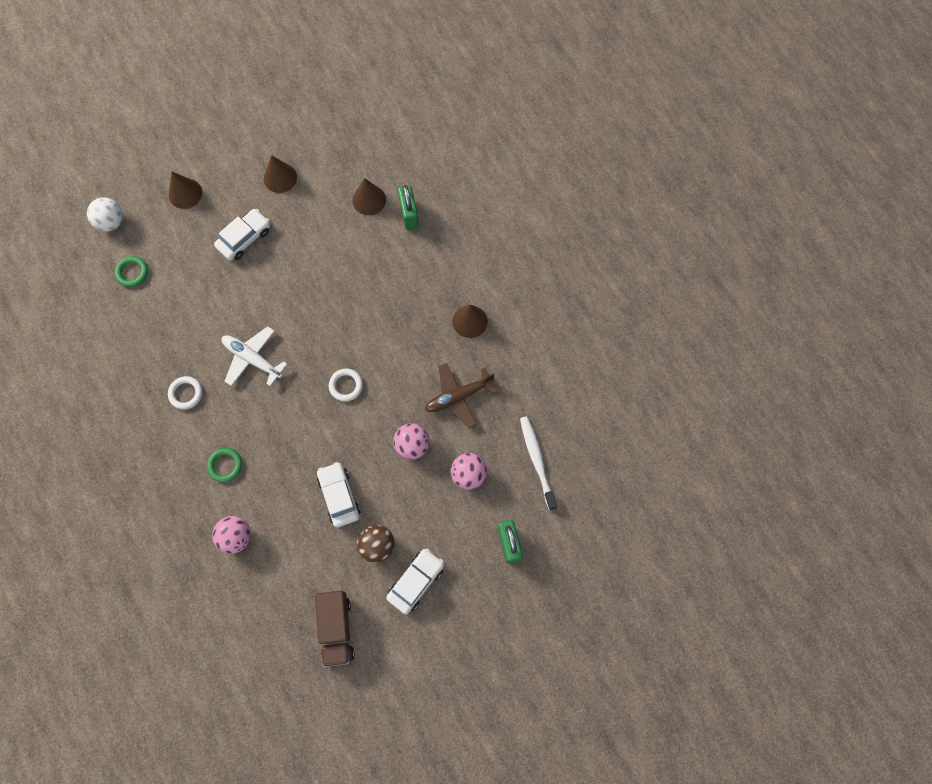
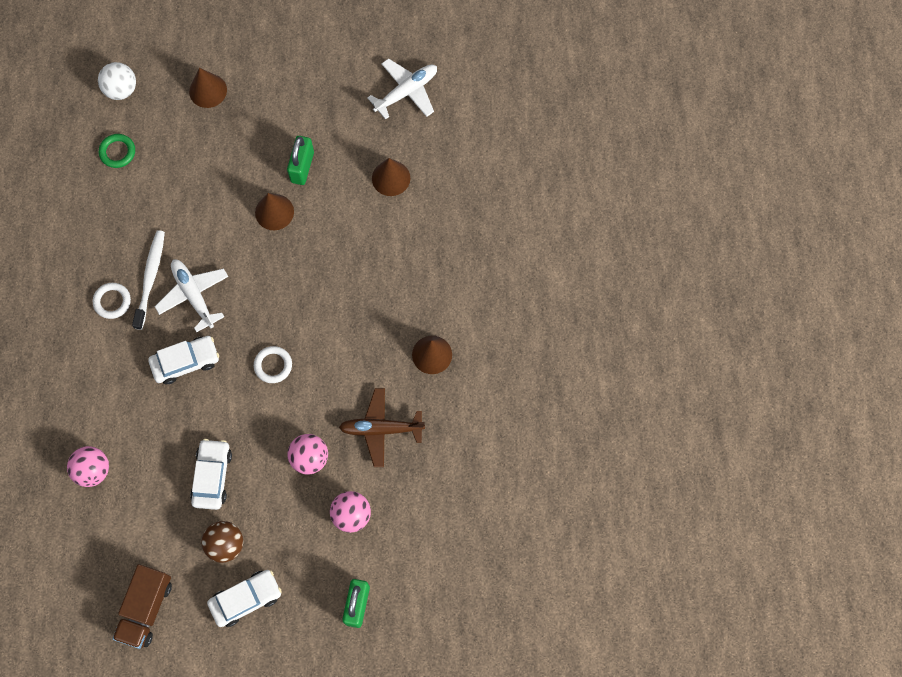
camera: 25 degrees right, 0 degrees up
(225, 465) = (116, 393): green ring -> none
(244, 238) = (245, 164): white car -> white car (185, 362)
(280, 178) = (311, 114): brown cone -> brown cone (274, 212)
(348, 129) = (406, 91): none -> white plane
(409, 214) = (424, 212): green padlock -> green padlock (302, 167)
(537, 460) = (428, 533): white toothbrush -> white toothbrush (150, 278)

